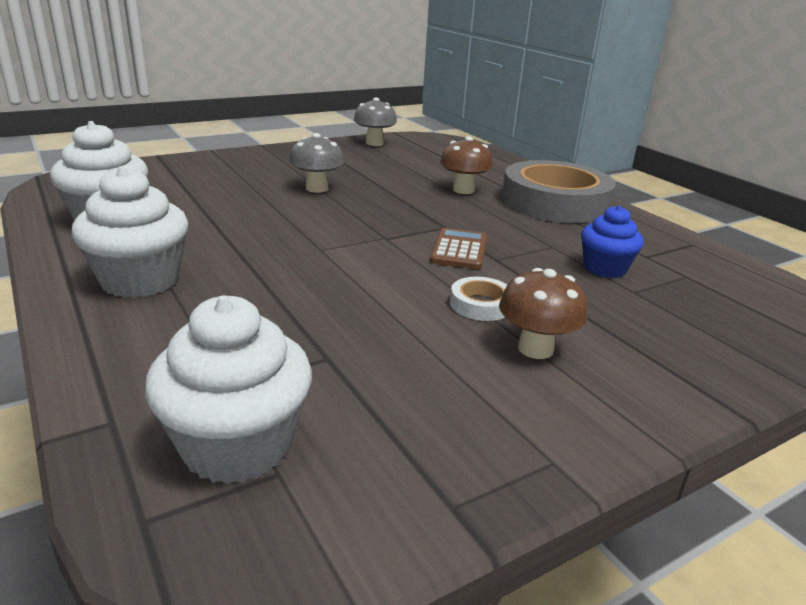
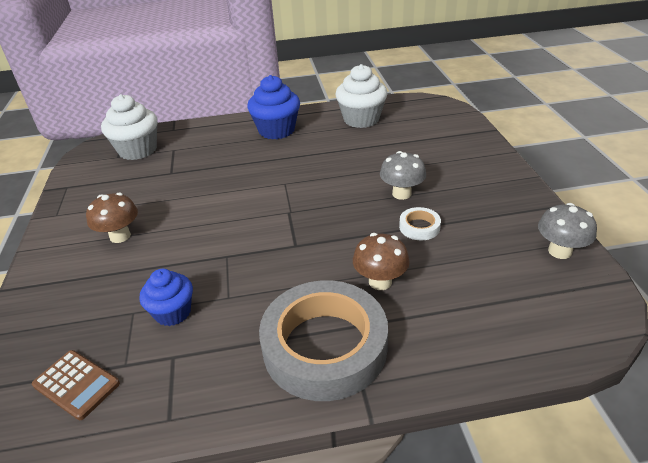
camera: 115 degrees right, 10 degrees up
(140, 280) = (276, 130): white cupcake -> blue cupcake
(459, 250) = (250, 241): brown calculator -> brown calculator (76, 384)
(480, 304) = (175, 229): white tape -> white tape (419, 227)

